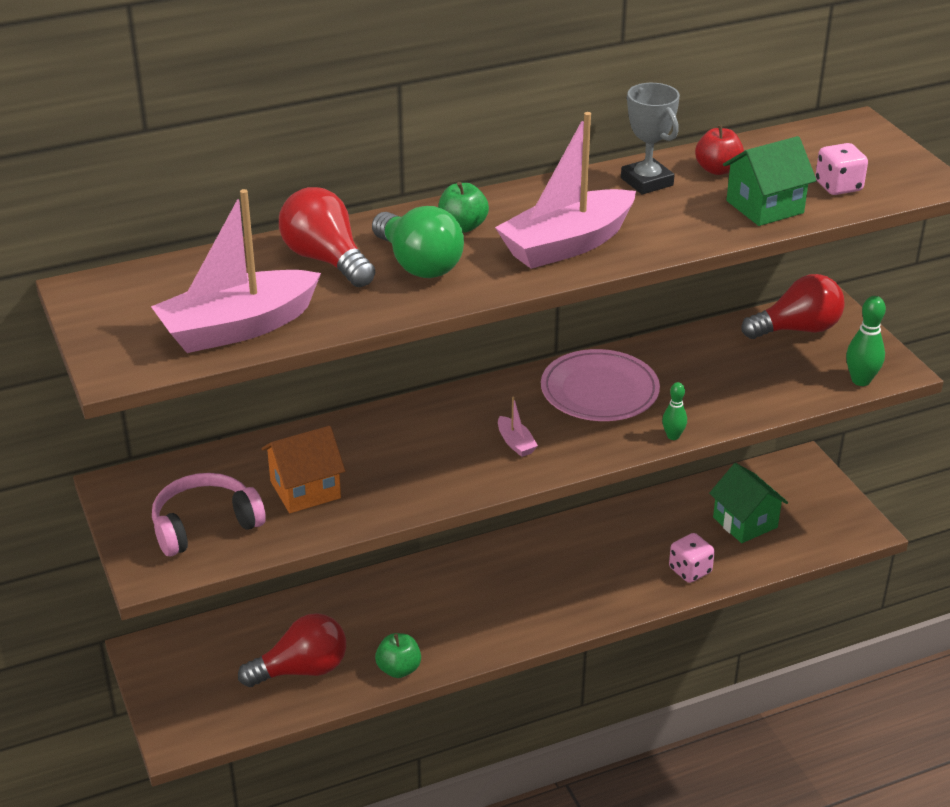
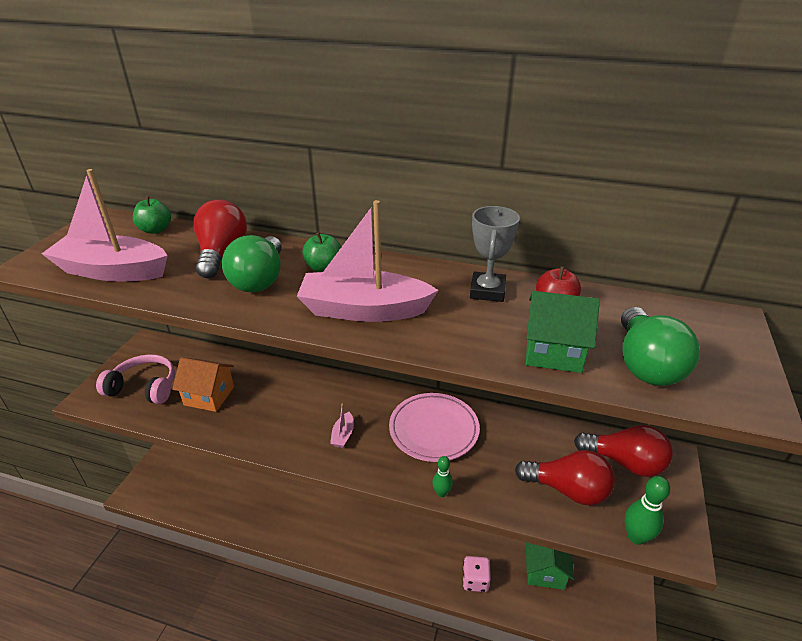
camera: 40 degrees right, 0 degrees up
(302, 670) = (220, 493): red light bulb -> red light bulb (567, 489)
(398, 669) = (258, 527): green apple -> green apple (155, 230)
(838, 186) = (645, 364): pink dice -> green light bulb

